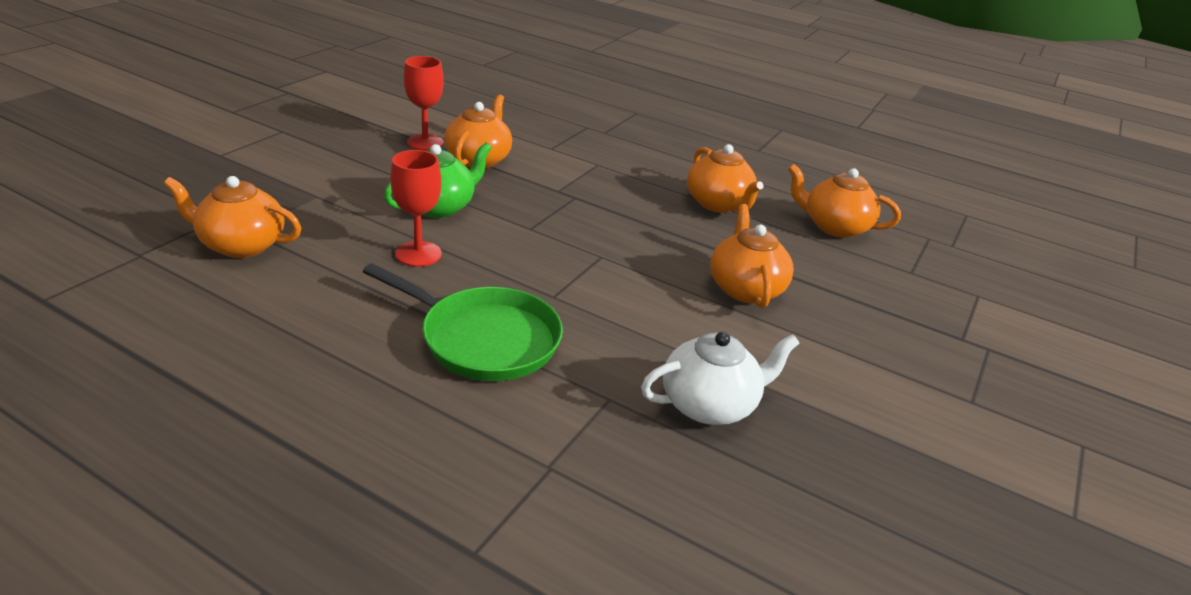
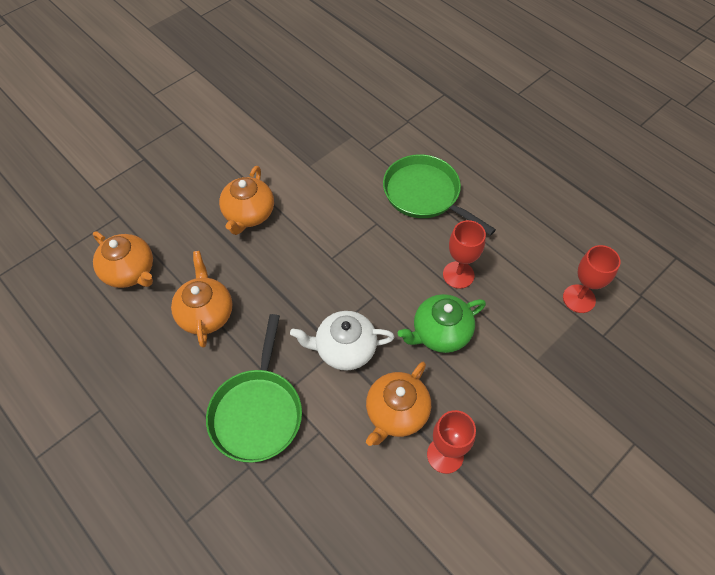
camera: 160 degrees left, 25 degrees up
(241, 245) = (579, 299): orange teapot -> red goblet
(616, 154) = (257, 412): none -> green pan
(710, 405) = (320, 139): white teapot -> white teapot (344, 349)

